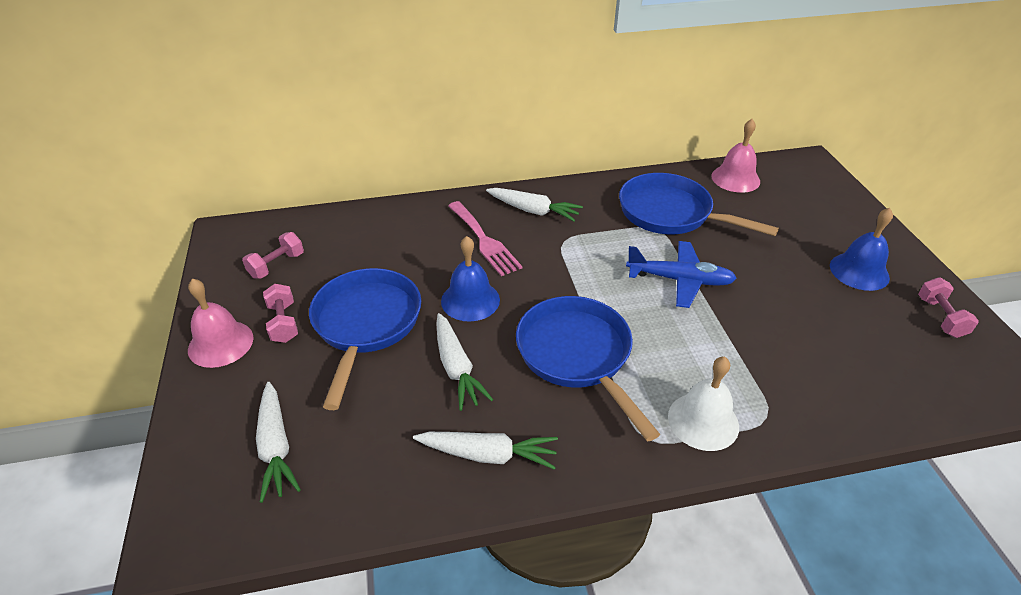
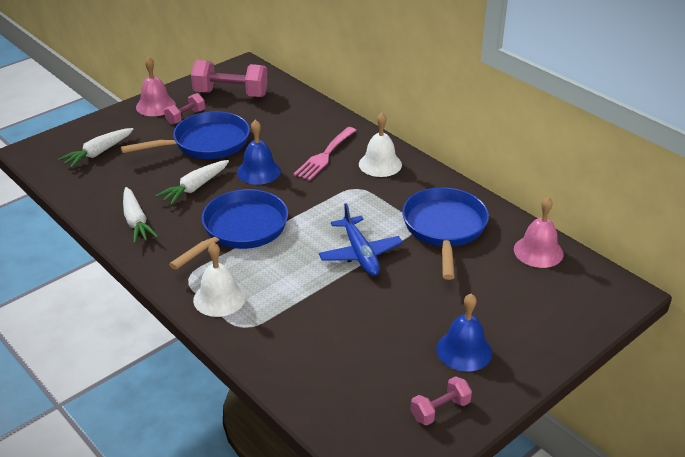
camera: 60 degrees right, 5 degrees down
(277, 265) = (231, 94): pink dumbbell -> pink dumbbell, size x1.85
(533, 211) = (380, 164): white carrot -> white bell

